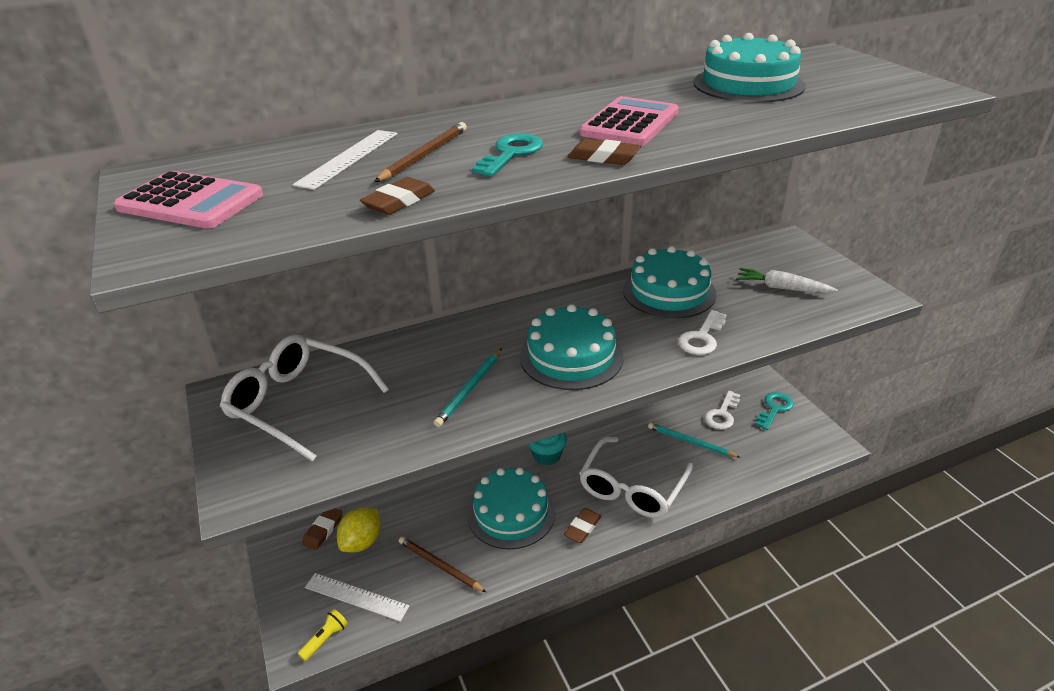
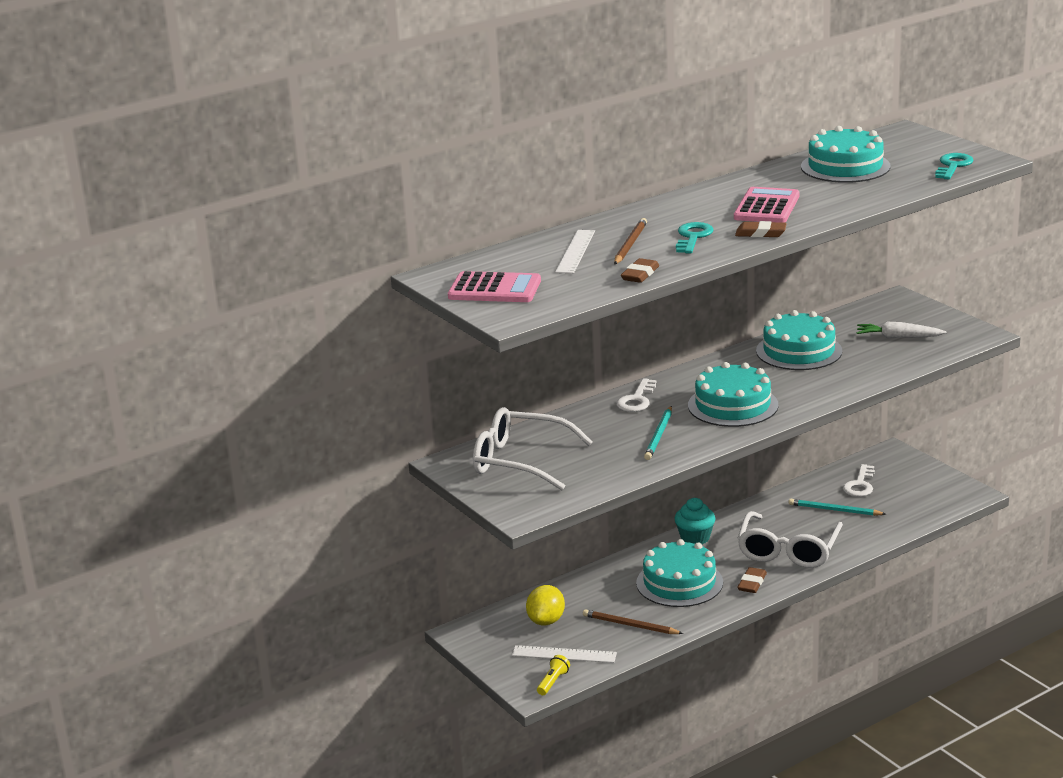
camera: 10 degrees left, 10 degrees down
(323, 530) = (503, 618): brown eraser -> none
(702, 338) = (838, 380): white key -> white key (636, 400)
(774, 408) = (911, 474): turquoise key -> turquoise key (953, 166)

